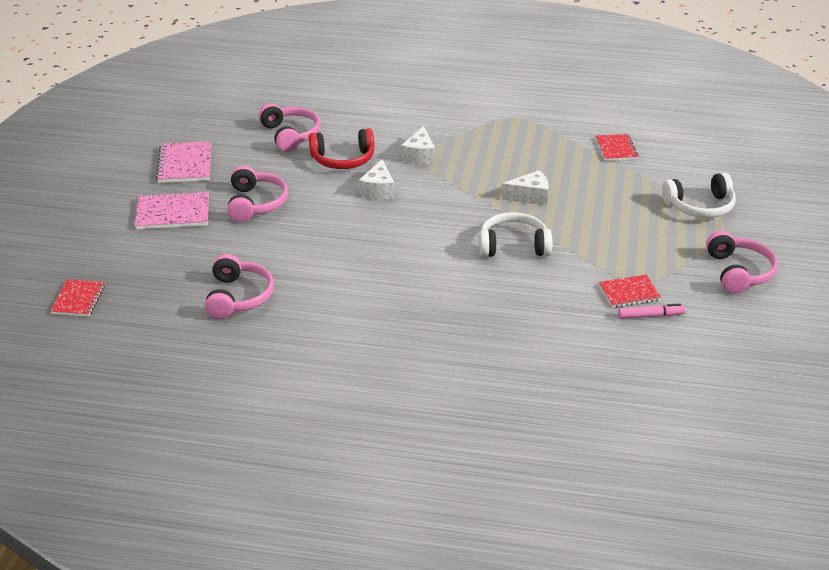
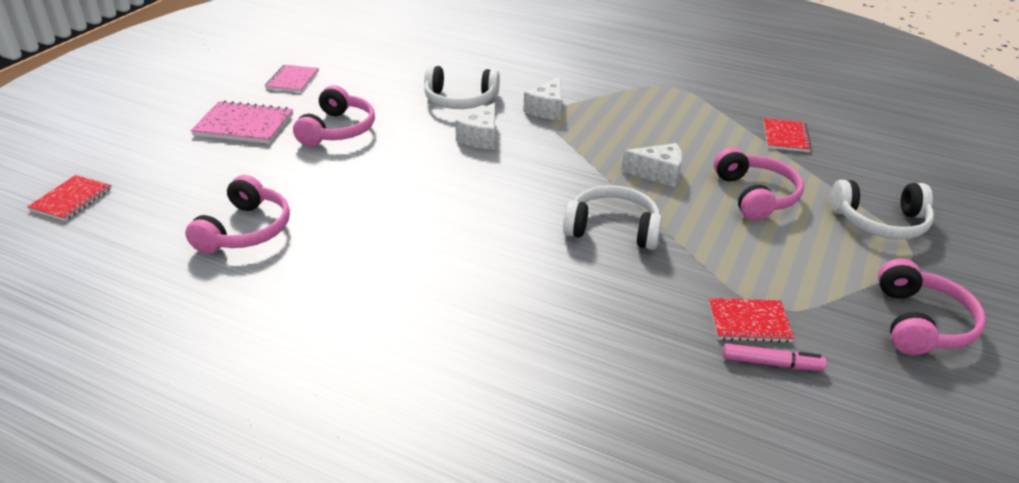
camera: 15 degrees right, 0 degrees up
(185, 164) = (292, 80): pink notebook -> pink notebook, size x0.67
(290, 135) = (419, 69): pink headphones -> pink headphones (755, 195)
(343, 159) = (460, 100): red headphones -> white headphones

